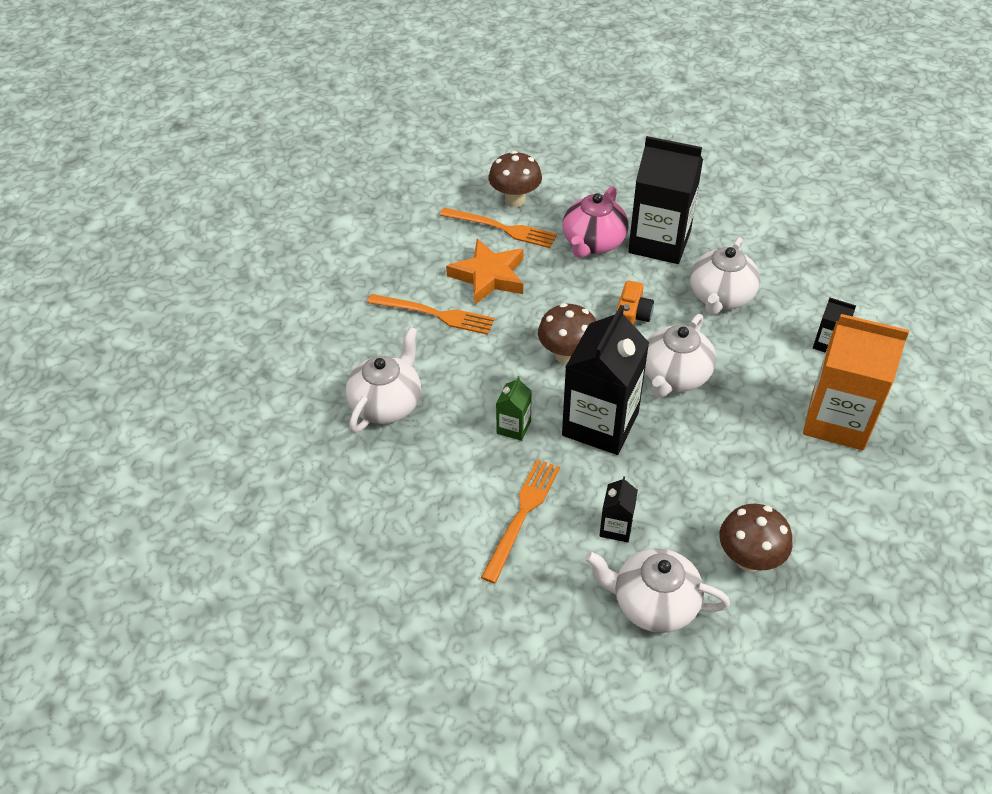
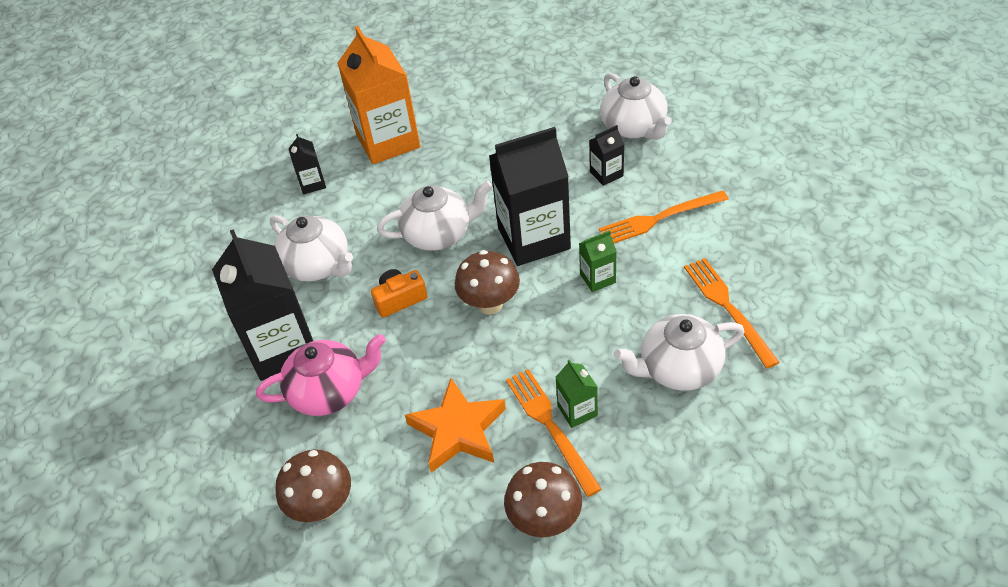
camera: 130 degrees left, 0 degrees up
(428, 333) = (577, 411): none -> green carton
(501, 228) = (380, 479): orange fork -> orange fork (728, 308)
(720, 297) = (318, 265): white teapot -> white teapot turned 60 degrees clockwise
(749, 559) = (551, 113): brown mushroom -> brown mushroom (544, 520)

